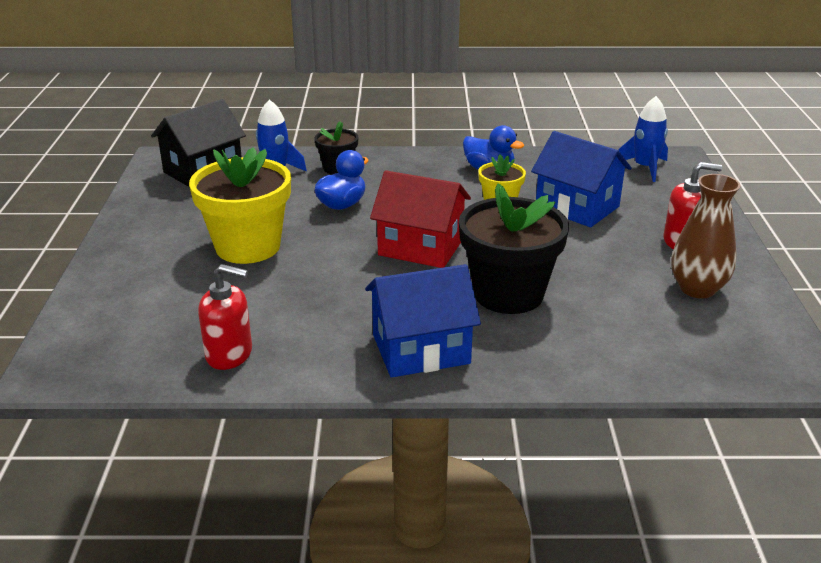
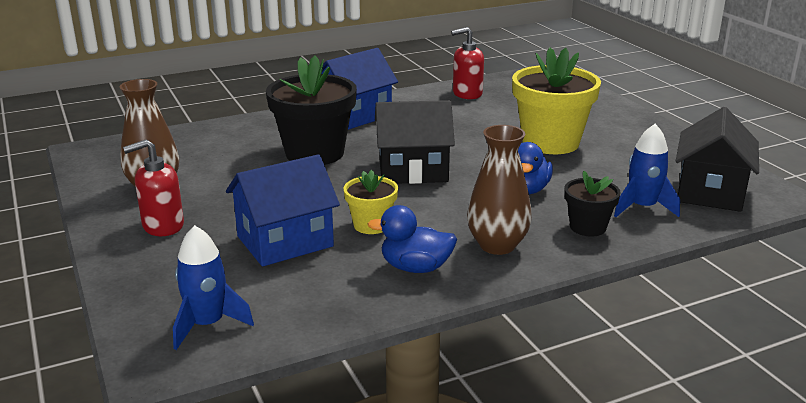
camera: 155 degrees right, 5 degrees down
(418, 171) = (497, 245): none -> brown vase
(421, 247) = (413, 170): red house -> black house
(577, 207) = (285, 241): blue house -> blue house turned 45 degrees counterclockwise

